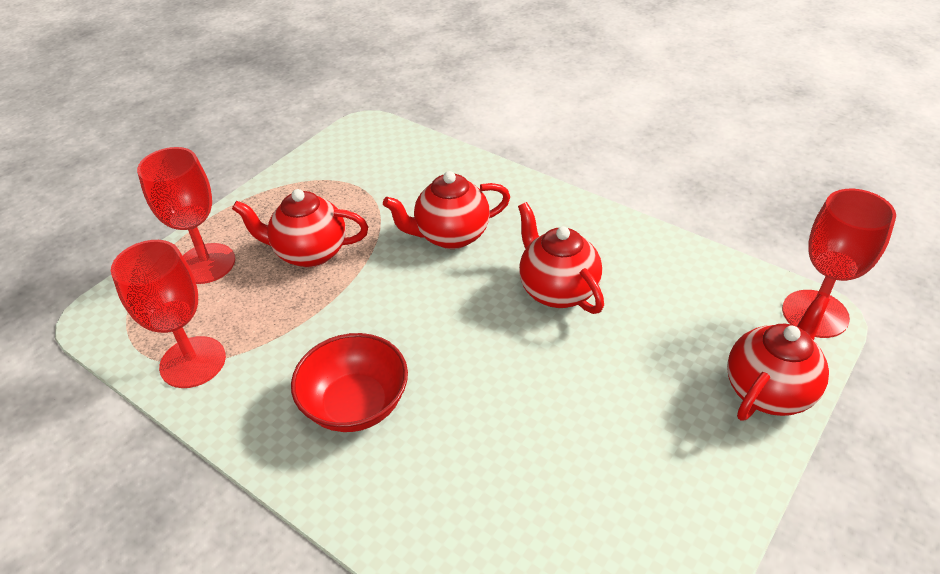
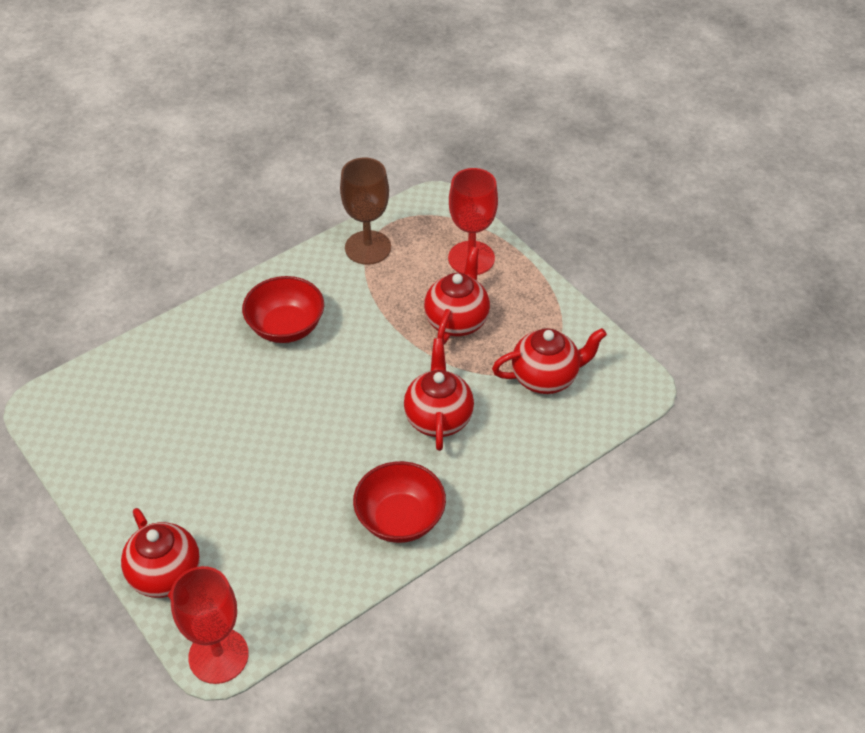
camera: 105 degrees right, 5 degrees up
(193, 362) = (368, 247): red goblet -> brown goblet
(557, 290) = (337, 474): red teapot -> red teapot (546, 378)
(583, 232) = (400, 519): none -> red bowl

